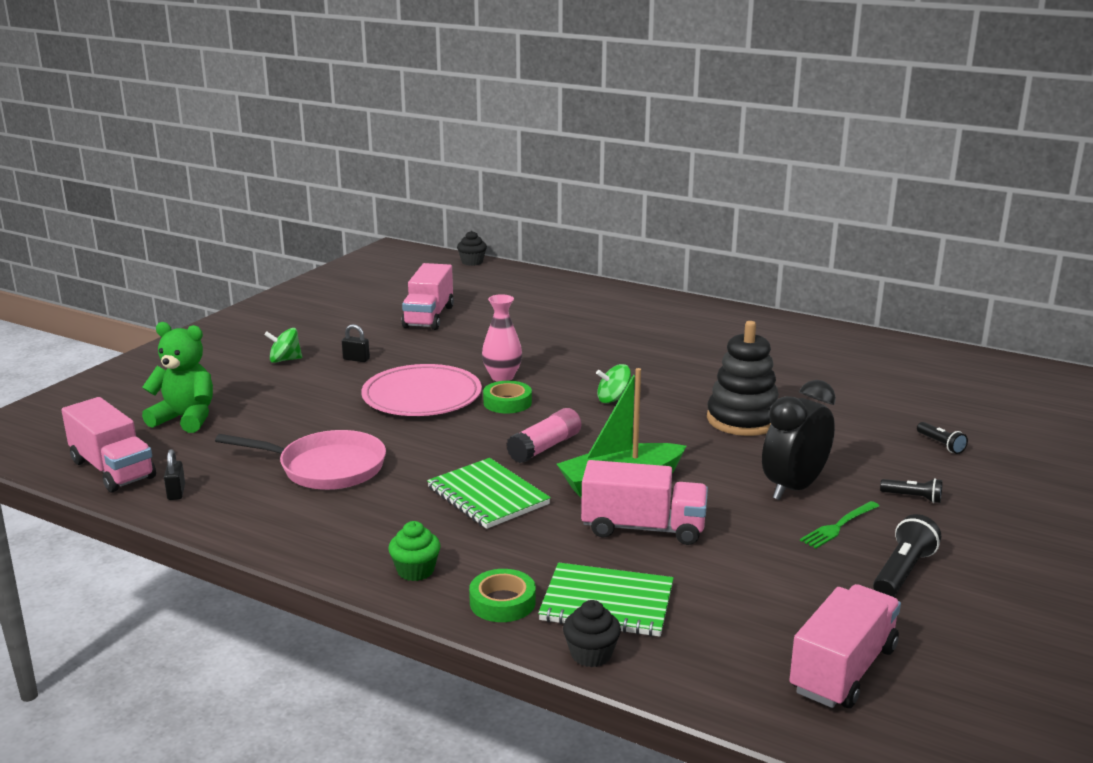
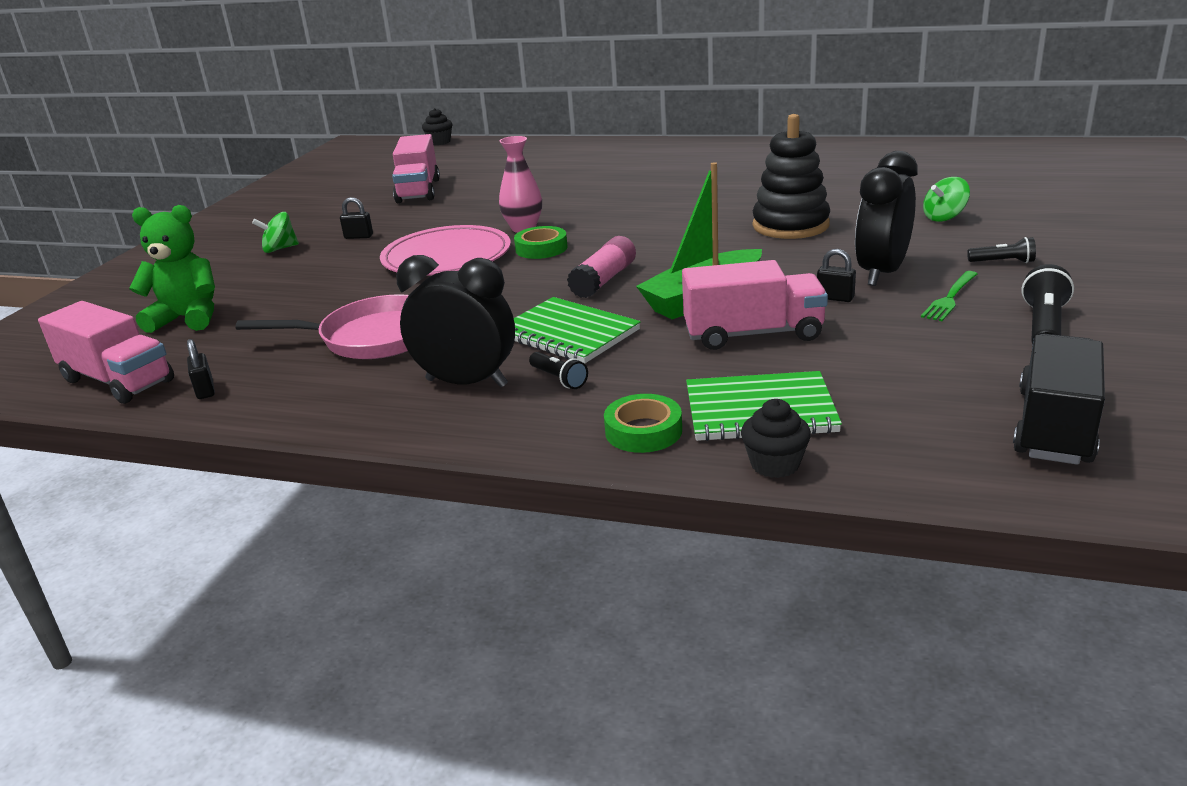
camera: 10 degrees left, 5 degrees up
(383, 528) = (466, 383): none -> black clock
(415, 571) = (526, 418): green cupcake -> none
(613, 399) = (650, 229): green spinning top -> green spinning top (944, 217)
(736, 506) = (835, 298): none -> black padlock
(843, 669) = (1053, 426): pink truck -> black truck
(940, 444) = (994, 215): black flashlight -> black flashlight (558, 379)

